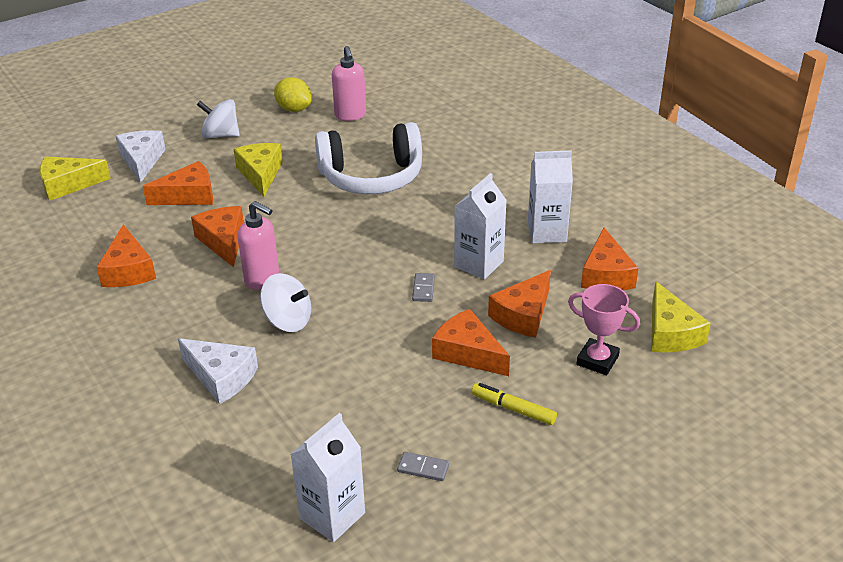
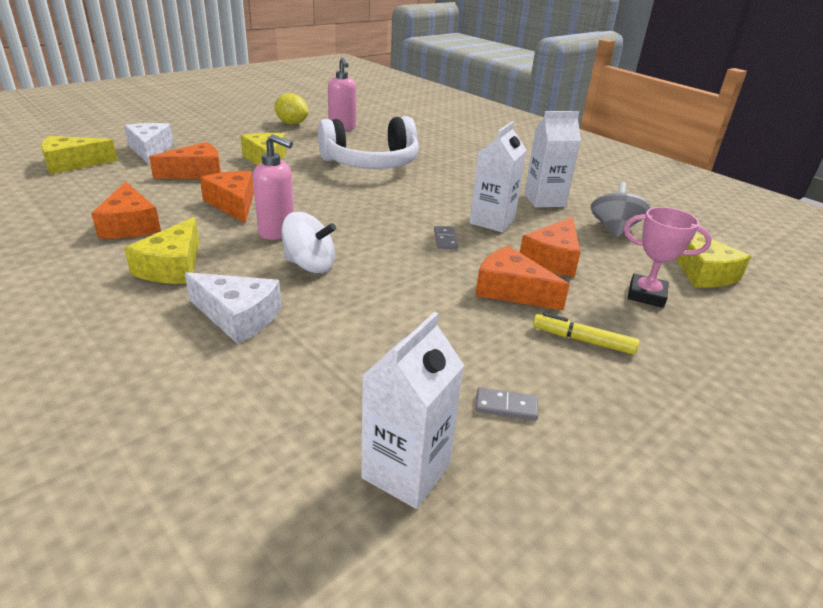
camera: 10 degrees left, 5 degrees down
(168, 321) = (173, 266): none -> yellow cheese
(220, 135) = (226, 136): white spinning top -> none
(606, 274) = (614, 229): orange cheese -> grey spinning top

